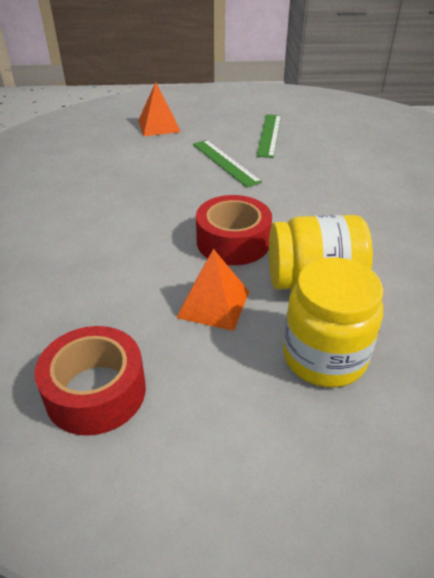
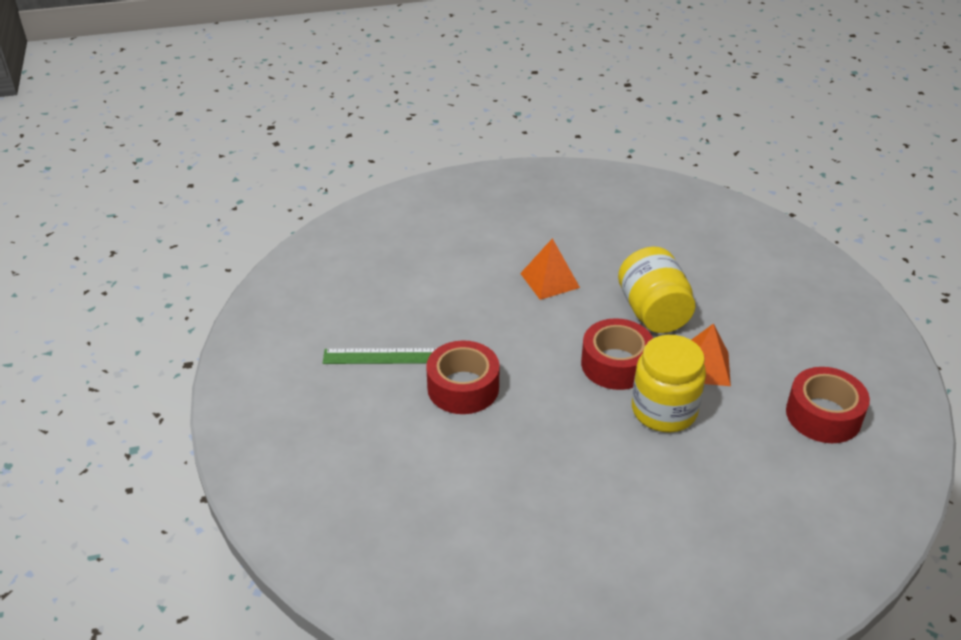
camera: 100 degrees left, 0 degrees up
(159, 126) = (370, 469): orange pyramid -> orange pyramid (549, 280)
(225, 162) = (463, 387): green ruler -> red tape
(324, 357) = (730, 305): yellow jar -> yellow jar (664, 410)

